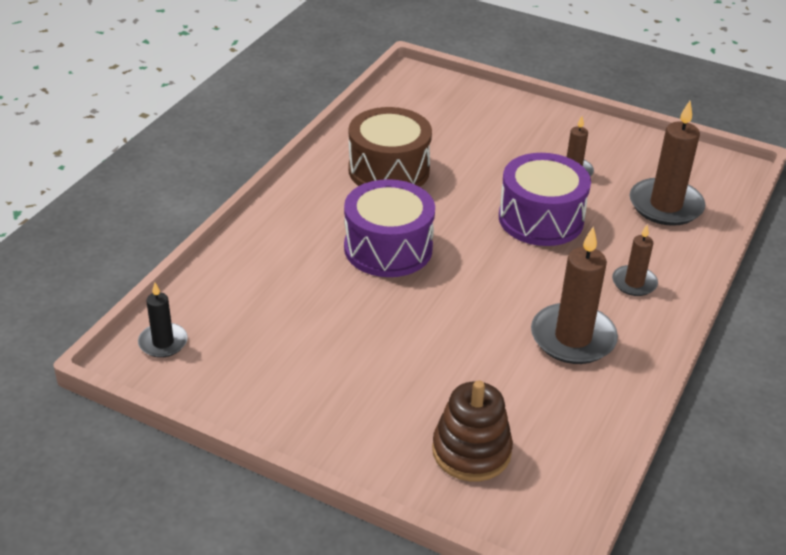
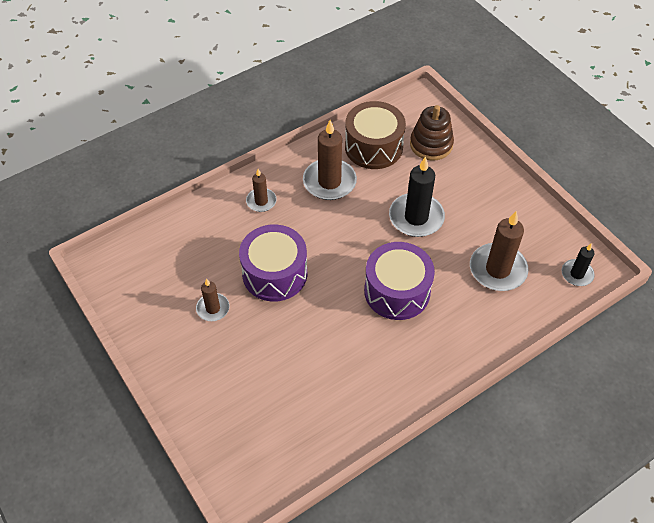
camera: 150 degrees left, 15 degrees up
(389, 170) = (350, 370): brown drum -> brown drum (373, 147)
(421, 335) = (416, 217): none -> black candle
(665, 205) = (180, 250): brown candle -> brown candle (497, 269)

